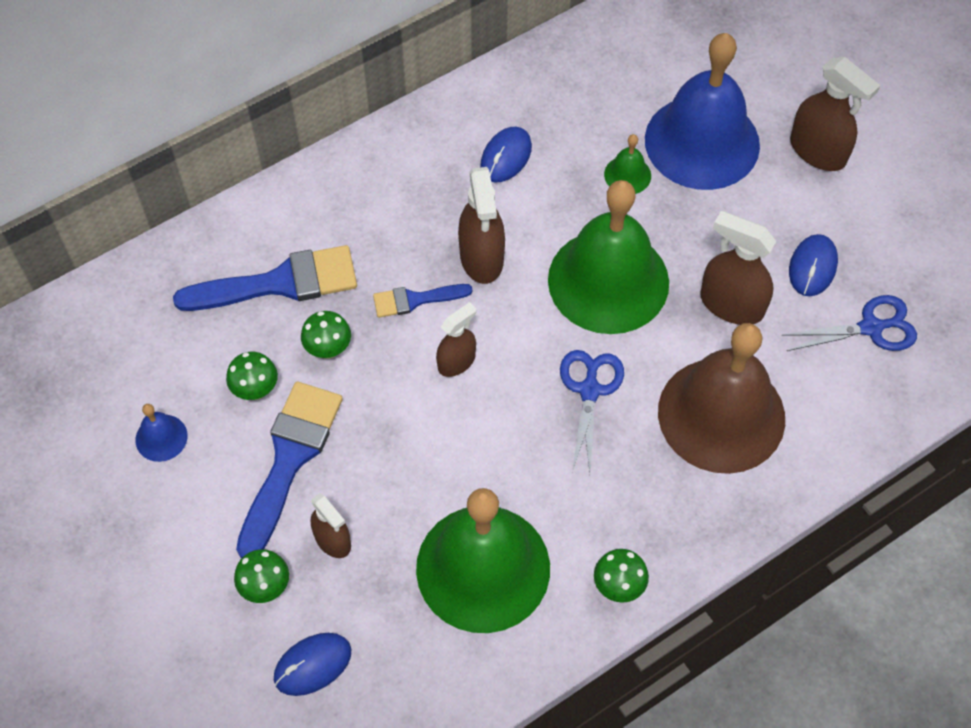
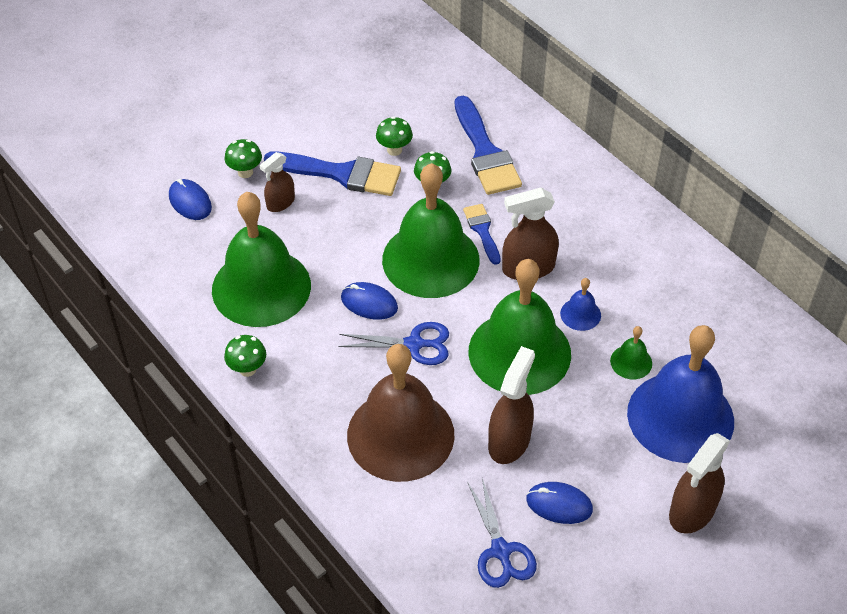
camera: 85 degrees right, 10 degrees down
(161, 437) = (353, 107): blue bell -> blue bell (580, 314)
(456, 362) = (430, 259): brown spray bottle -> green bell
(506, 157) = (631, 277): blue mouse -> blue mouse (369, 303)

